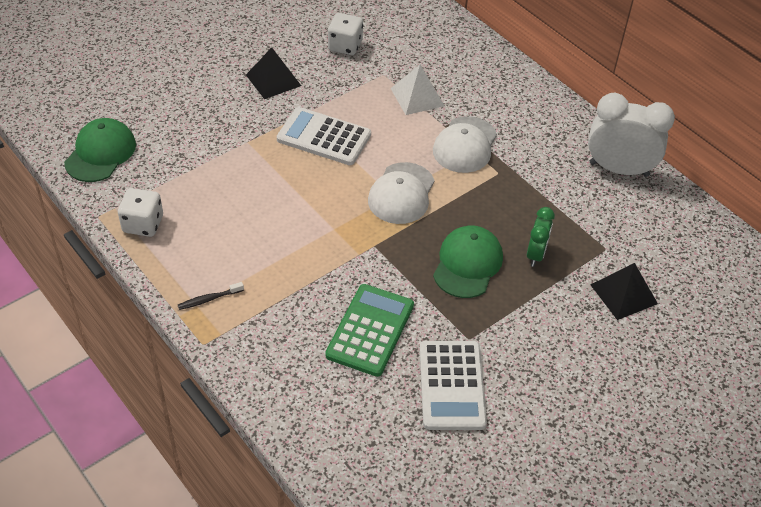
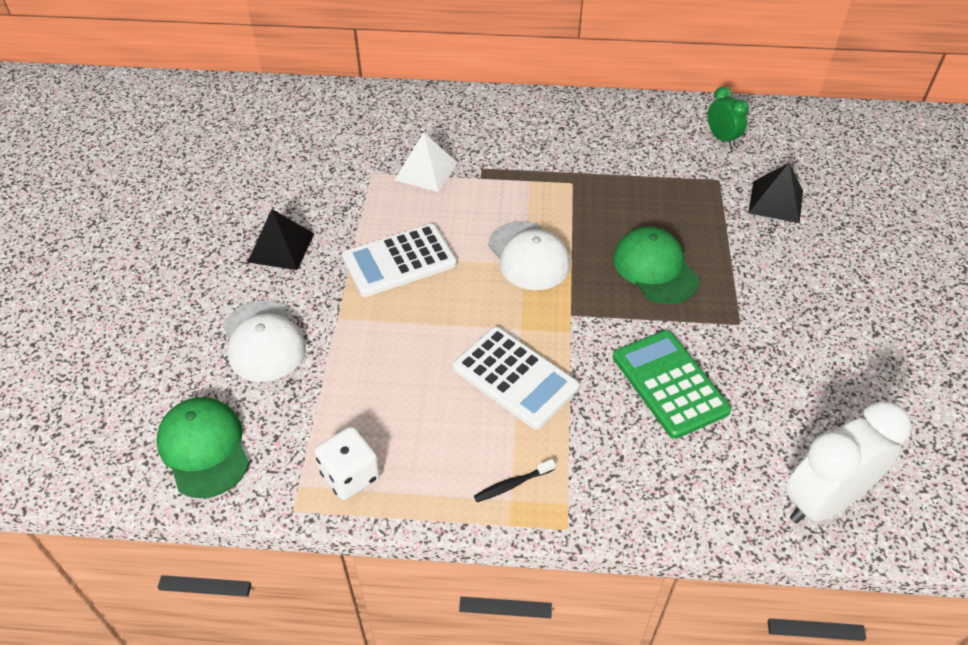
camera: 45 degrees left, 0 degrees up
(209, 299) = (512, 484): black toothbrush -> black toothbrush turned 45 degrees clockwise
(345, 46) = (304, 173): white dice -> none
(451, 385) = (783, 370): white calculator -> white calculator (515, 378)
(465, 145) = (517, 181): white cap -> white cap (263, 341)
(536, 254) = (685, 221): green clock -> green clock (721, 138)
(619, 169) = (643, 117): white clock -> white clock (823, 501)

